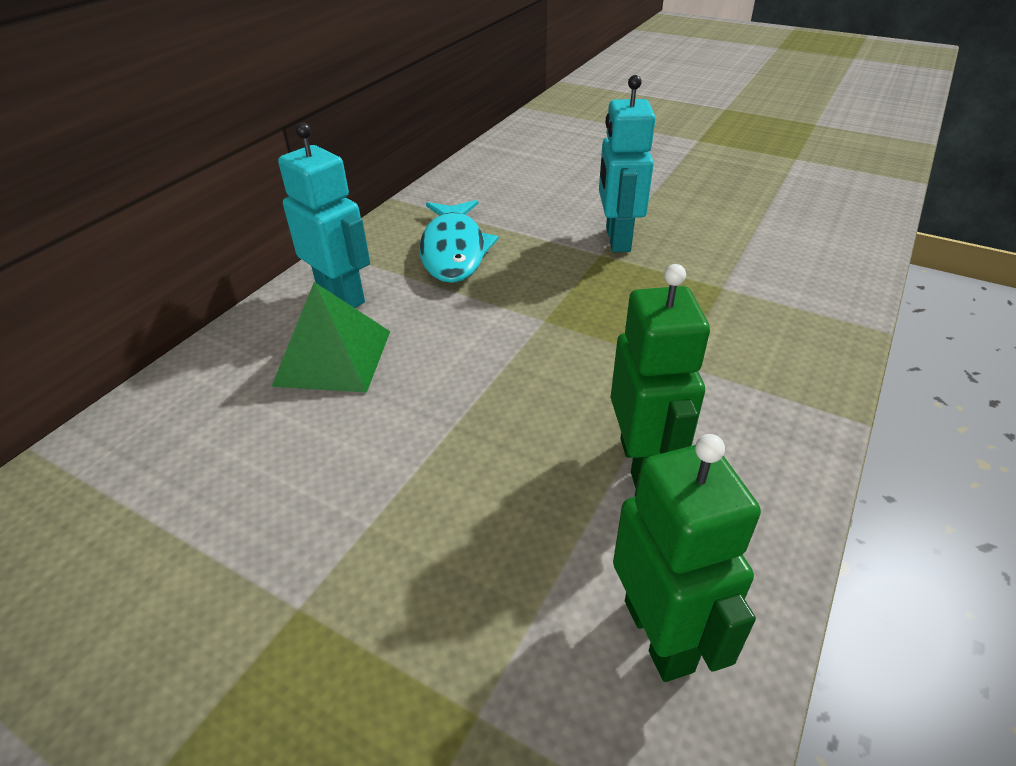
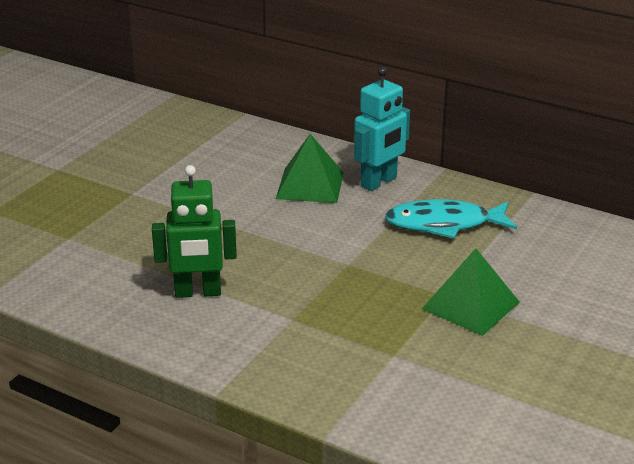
camera: 90 degrees right, 10 degrees down
(617, 239) = (470, 305): turquoise robot -> green pyramid
(659, 635) = (88, 287): green robot -> none

